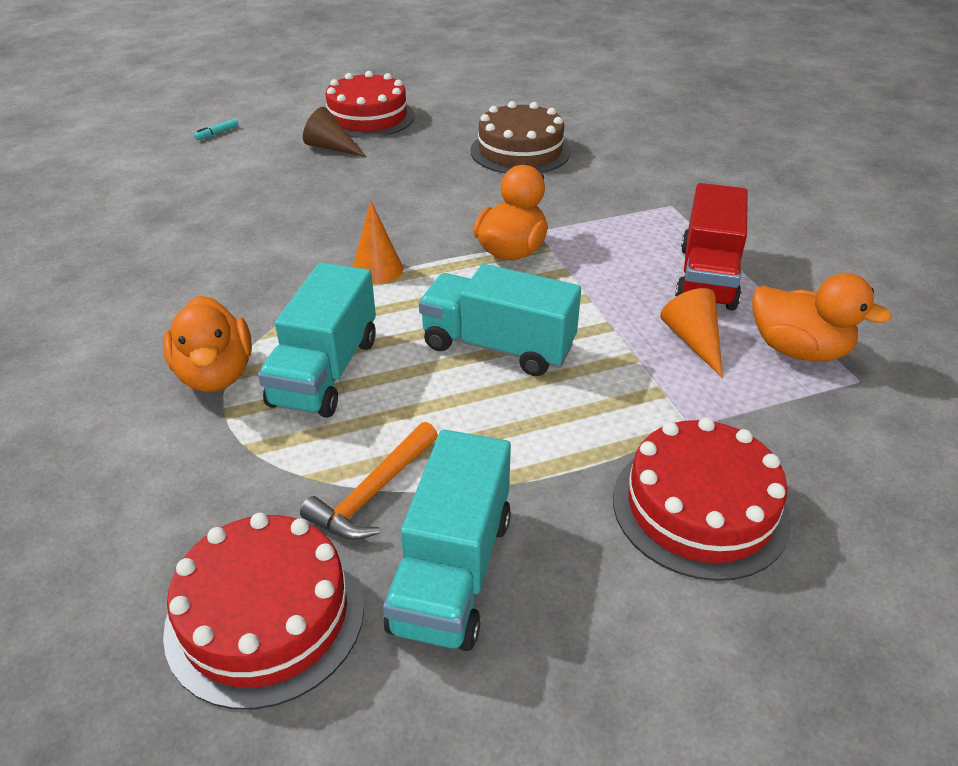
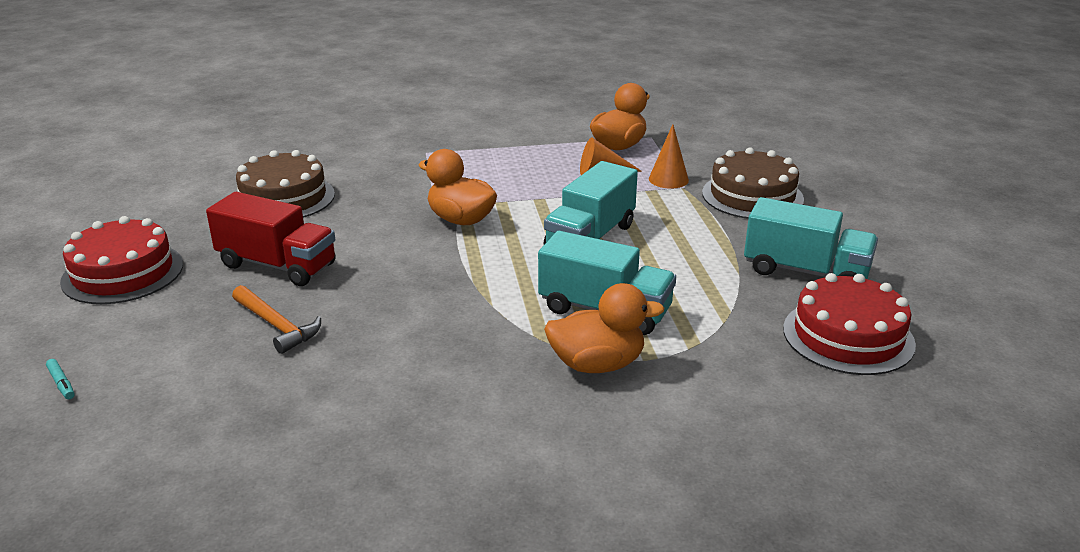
camera: 80 degrees left, 10 degrees down
(331, 147) = (184, 298): brown cone -> none
(373, 492) = (741, 295): orange hammer -> orange hammer (277, 325)
(377, 269) = (461, 281): orange cone -> orange cone (668, 179)
(700, 507) = (752, 196): red cake -> brown cake
(707, 277) = (530, 157): red truck -> red truck (277, 265)

